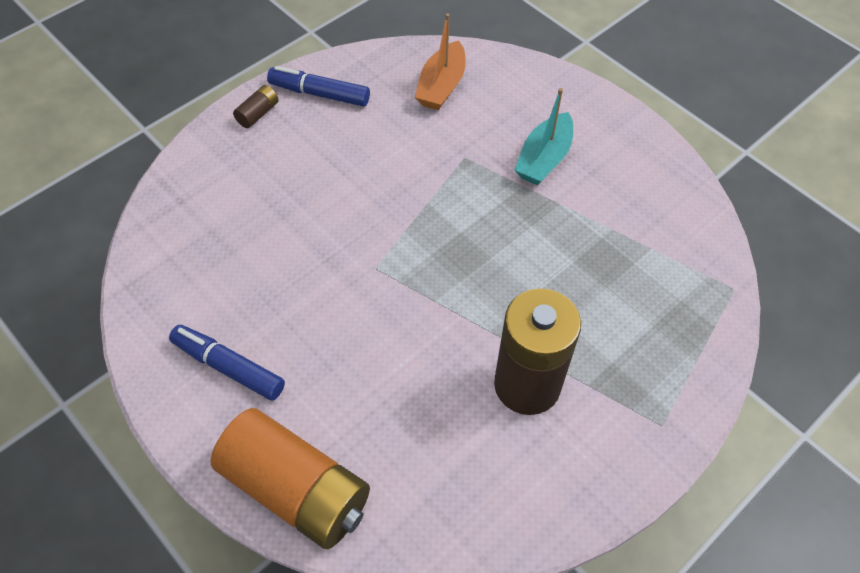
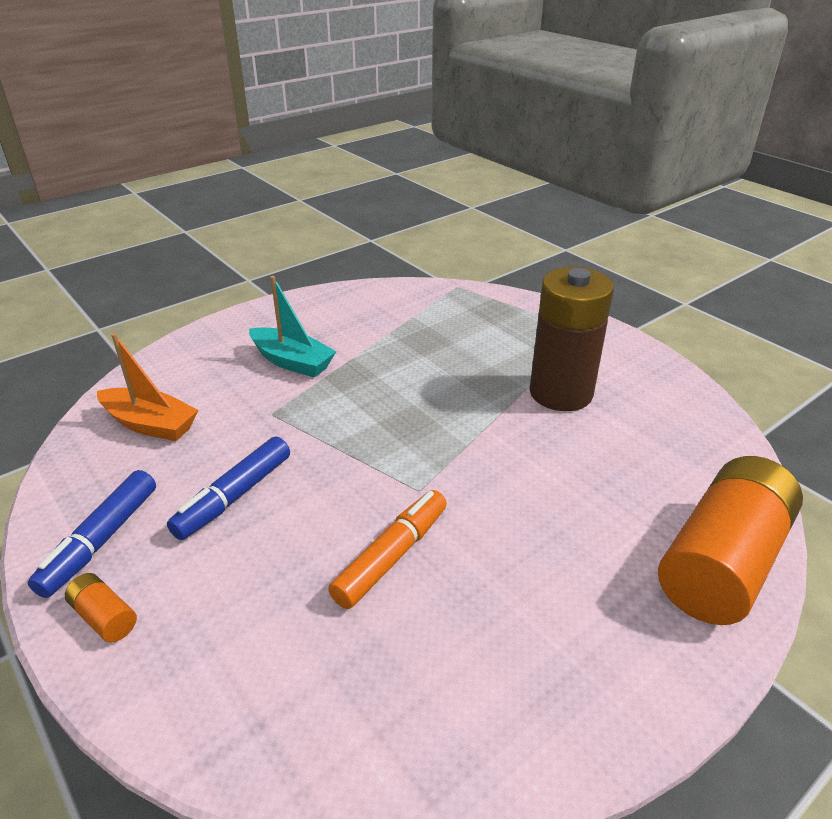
camera: 85 degrees left, 20 degrees down
(228, 367) = (573, 637): blue marker -> blue marker (234, 496)
(258, 114) = (104, 617): brown battery -> orange battery
(305, 254) = (392, 556): none -> orange marker

